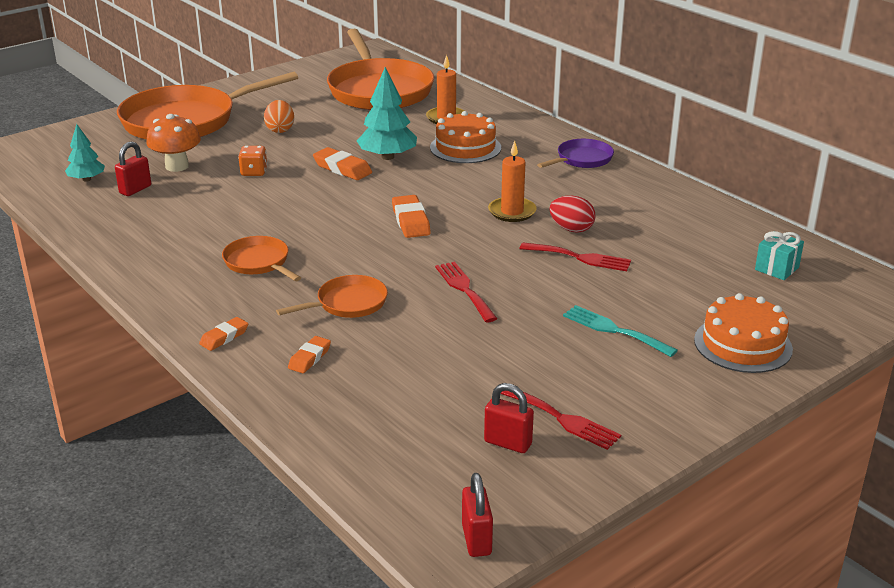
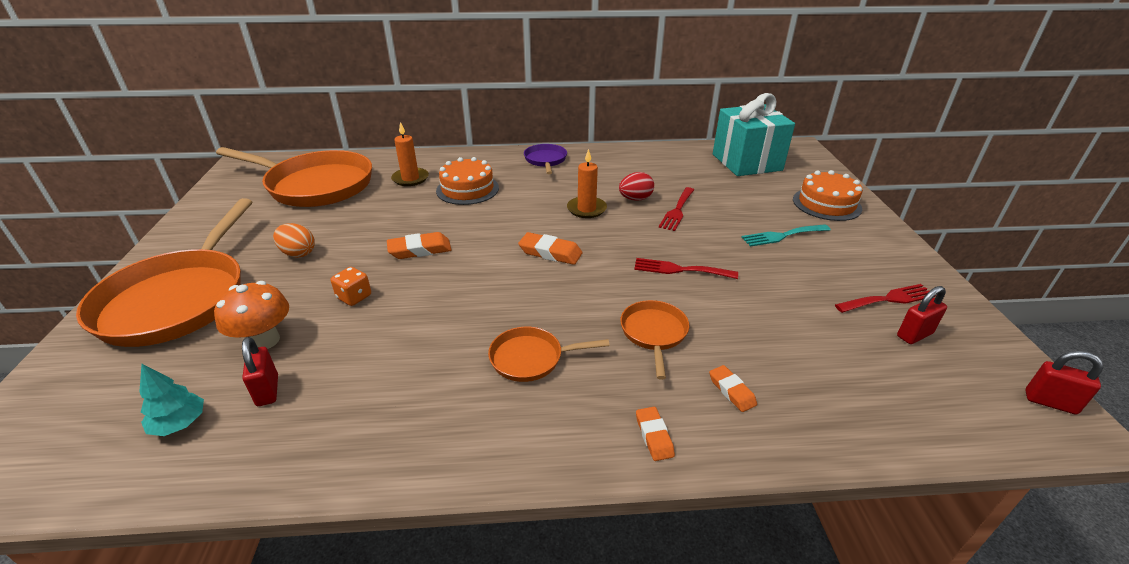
camera: 55 degrees left, 5 degrees up
(387, 157) = (432, 223): turquoise tree -> none
(580, 258) = (677, 211): red fork -> red fork turned 150 degrees clockwise
(777, 268) = (747, 162): turquoise gift -> turquoise gift, size x2.39

